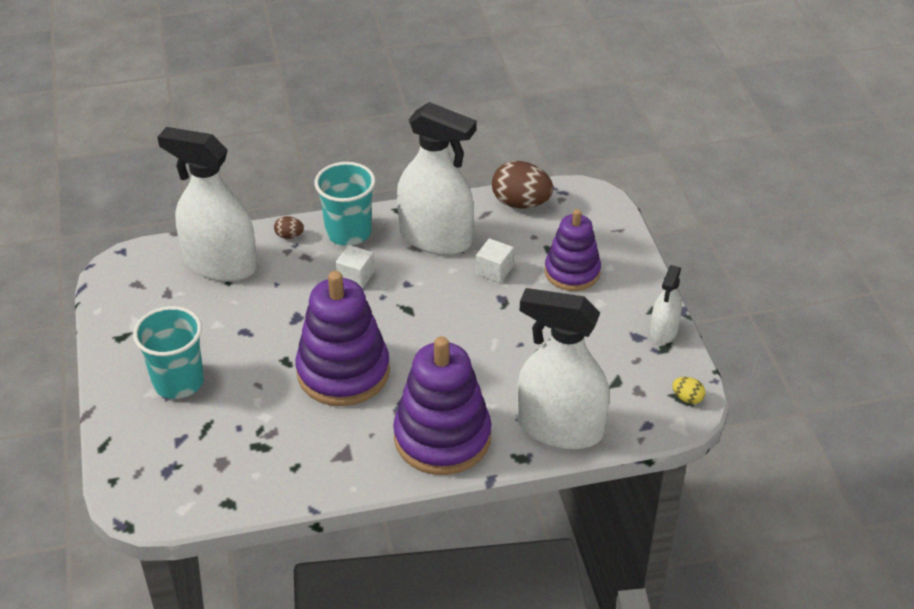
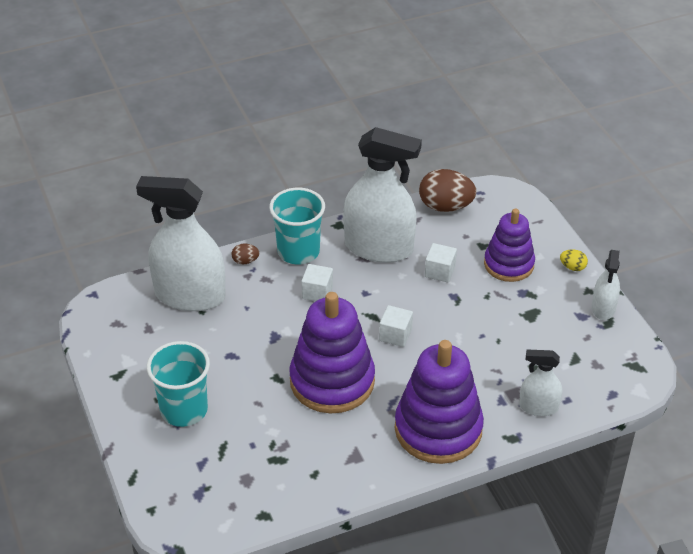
camera: 10 degrees left, 0 degrees up
(426, 332) = (395, 335): none -> white cube
(560, 428) = (538, 407): white spray bottle -> white spray bottle, size x0.50
(687, 398) = (640, 365): yellow egg -> yellow egg (572, 267)

